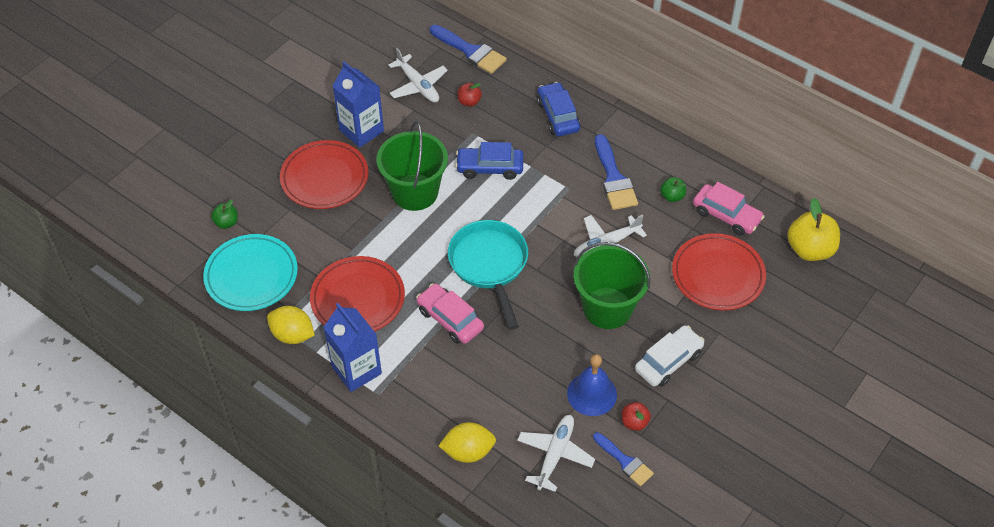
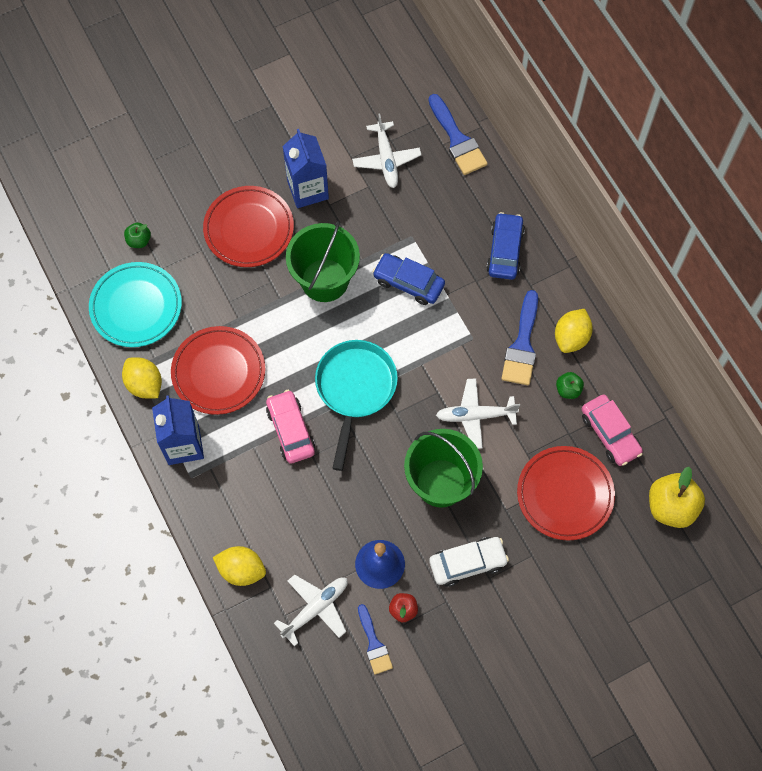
camera: 25 degrees right, 15 degrees up
(469, 102) = (426, 199): red apple -> none
(651, 158) = (571, 337): none -> yellow lemon

